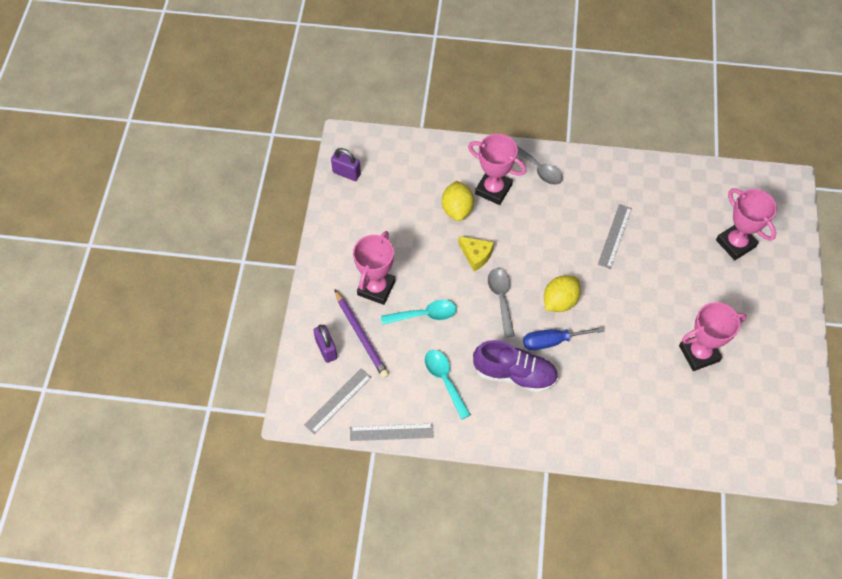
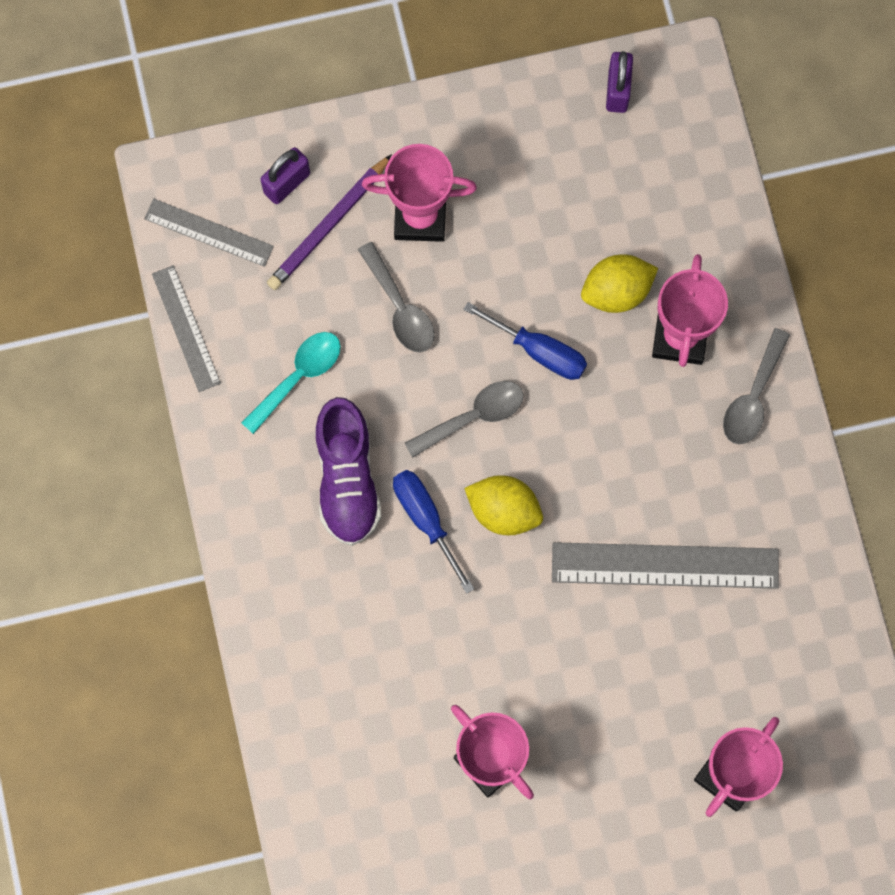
camera: 70 degrees right, 15 degrees up
(424, 315) = (400, 307): turquoise spoon -> grey spoon
(476, 255) = (539, 351): yellow cheese -> blue screwdriver
(614, 236) = (665, 565): grey ruler -> grey ruler, size x1.66

